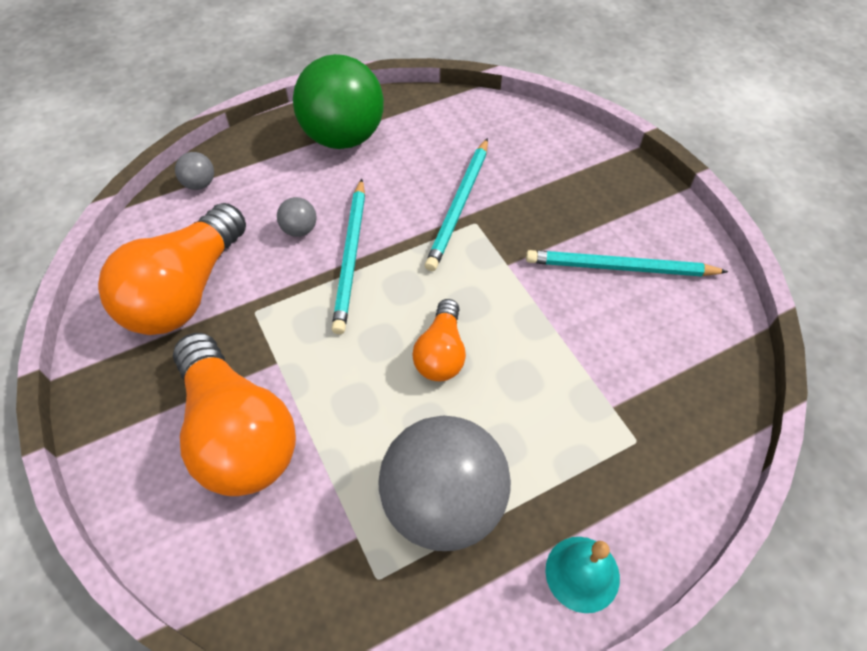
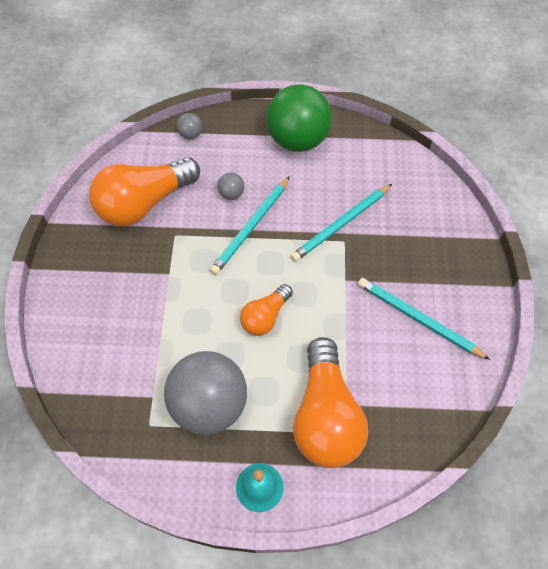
camera: 30 degrees right, 5 degrees up
(237, 433) = (124, 304): orange light bulb -> orange light bulb (325, 416)

